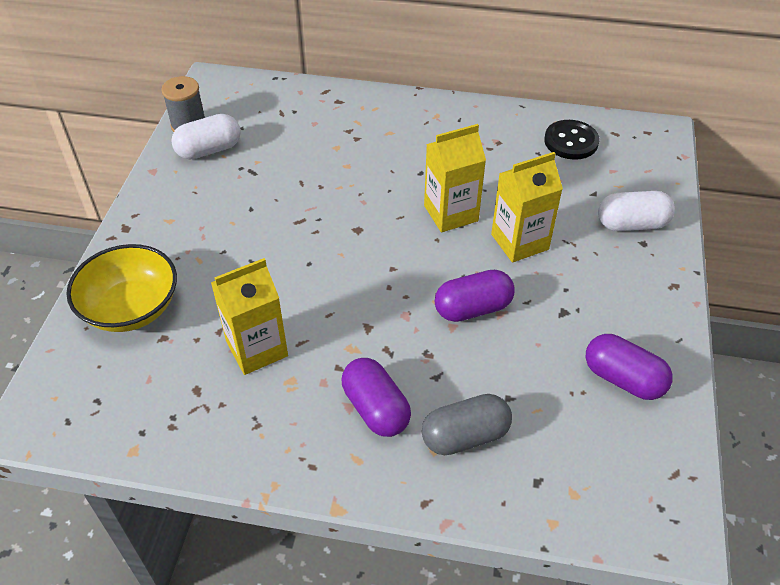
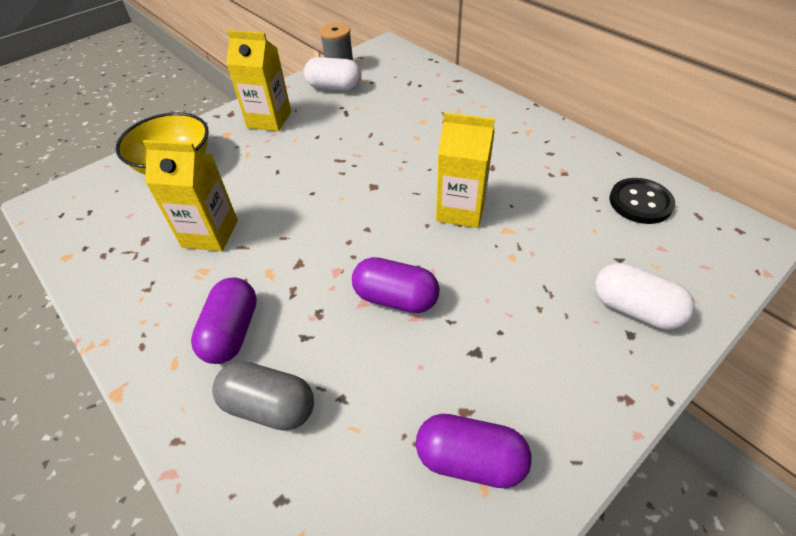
camera: 40 degrees right, 0 degrees up
(519, 242) = (498, 265): yellow carton -> yellow carton (269, 119)
(623, 379) = (470, 459): purple capsule -> purple capsule turned 60 degrees counterclockwise

